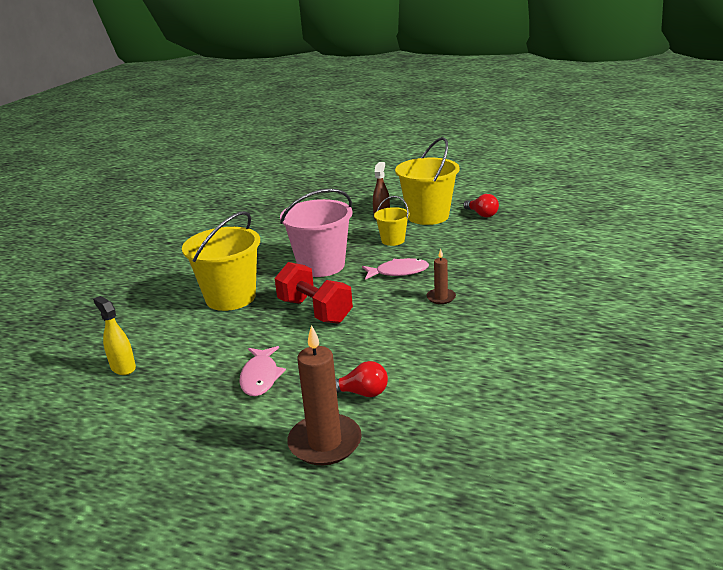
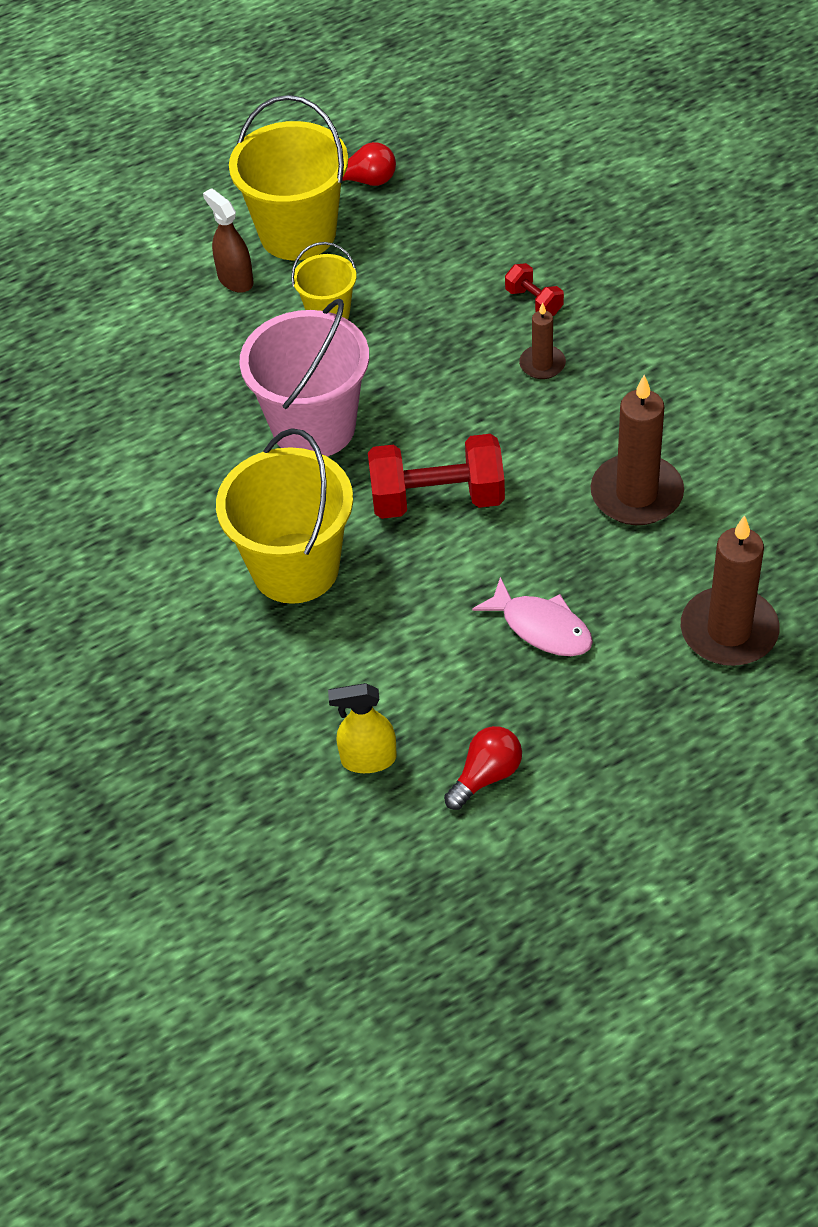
camera: 50 degrees left, 25 degrees up
(361, 393) = (670, 552): red light bulb -> red light bulb (486, 775)
(391, 363) = (636, 494): none -> brown candle
(398, 272) = (429, 362): pink fish -> none
(477, 278) = (534, 302): none -> red dumbbell

